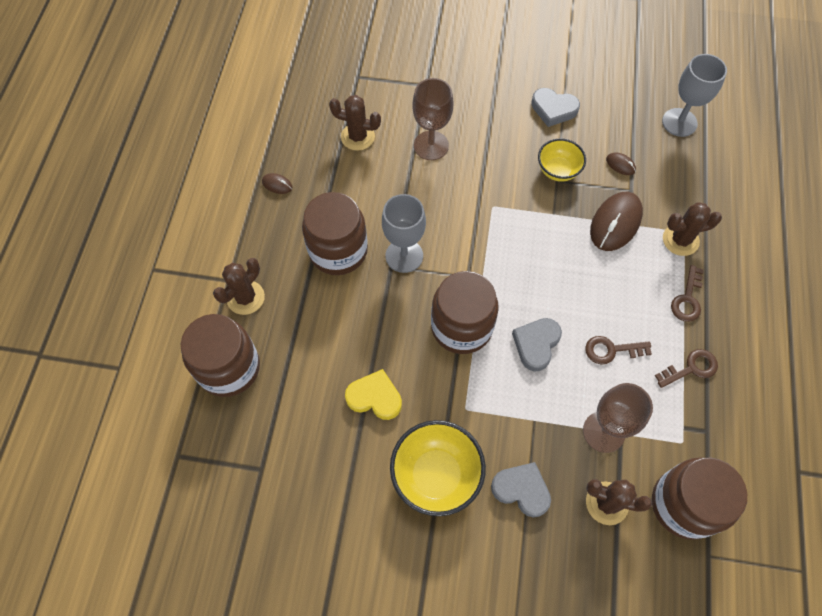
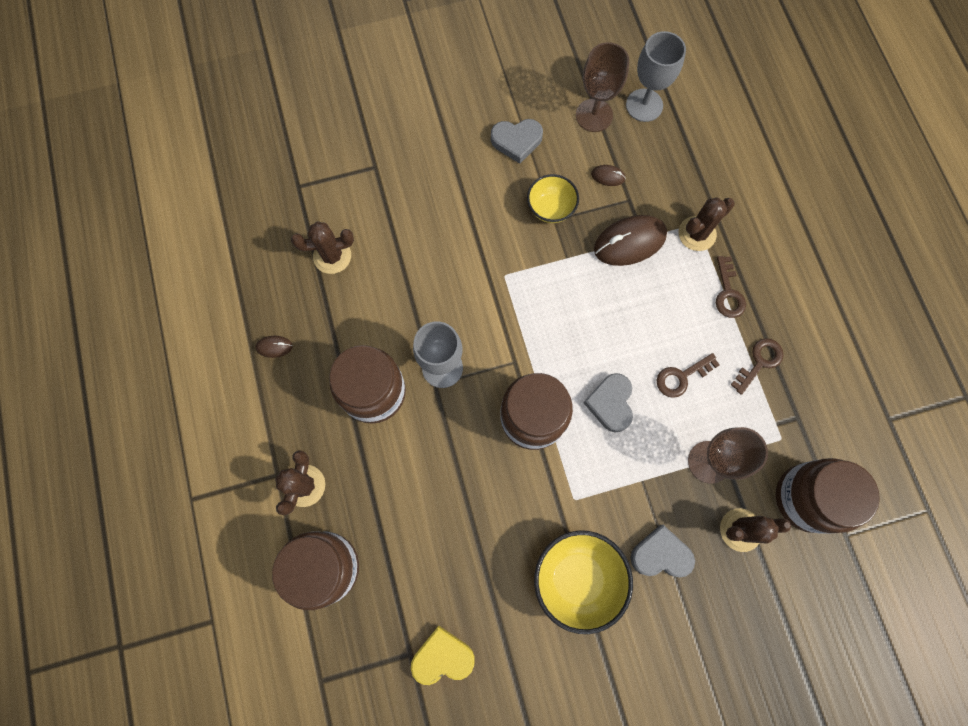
camera: 25 degrees left, 10 degrees up
(375, 397) = (484, 529): yellow heart -> yellow heart (442, 657)
(431, 145) = (412, 234): brown goblet -> brown goblet (594, 115)
(615, 223) = (629, 242): brown mouse -> brown mouse turned 60 degrees clockwise

